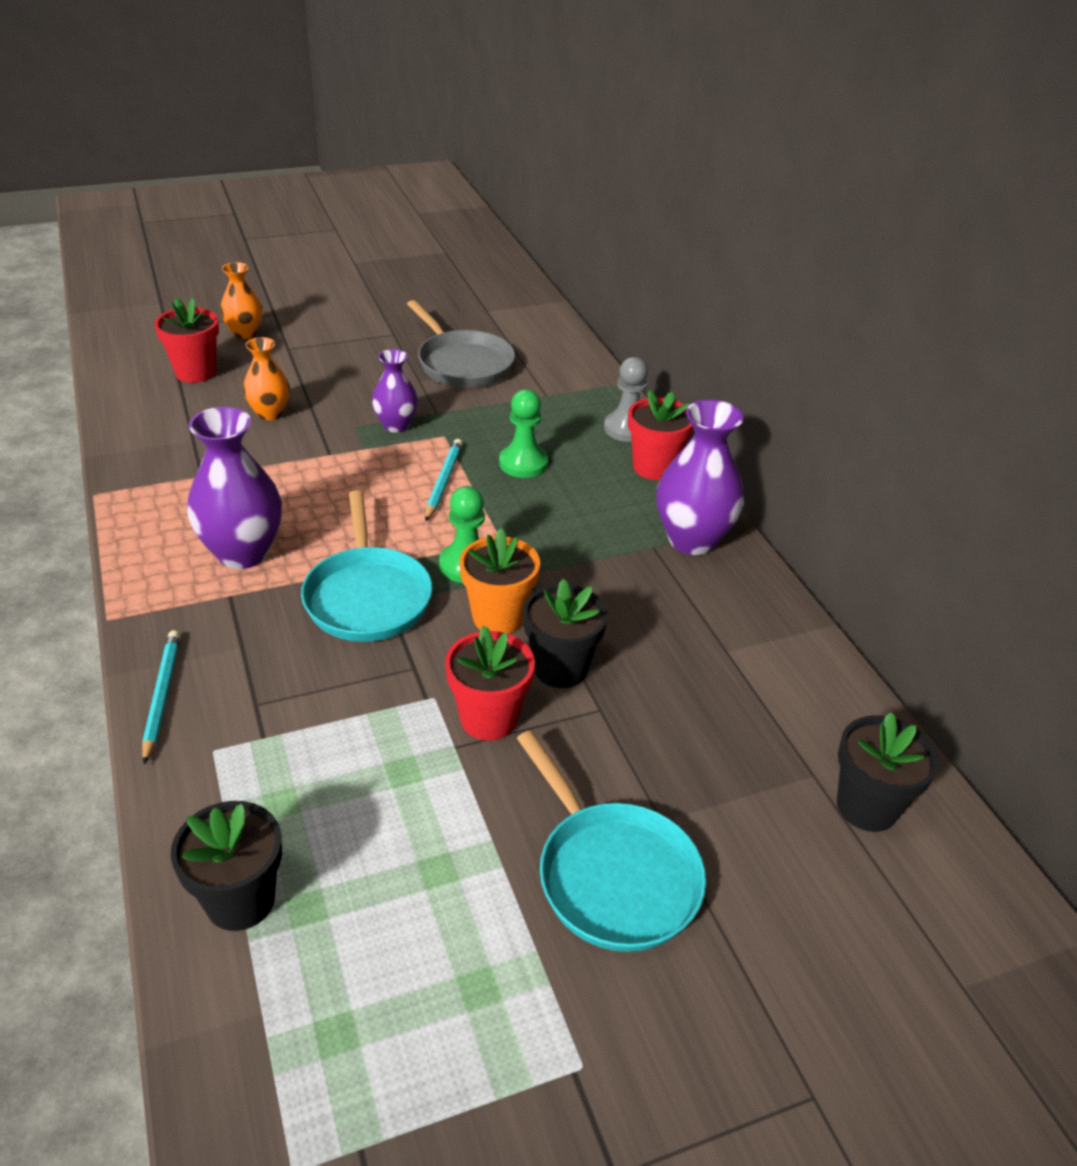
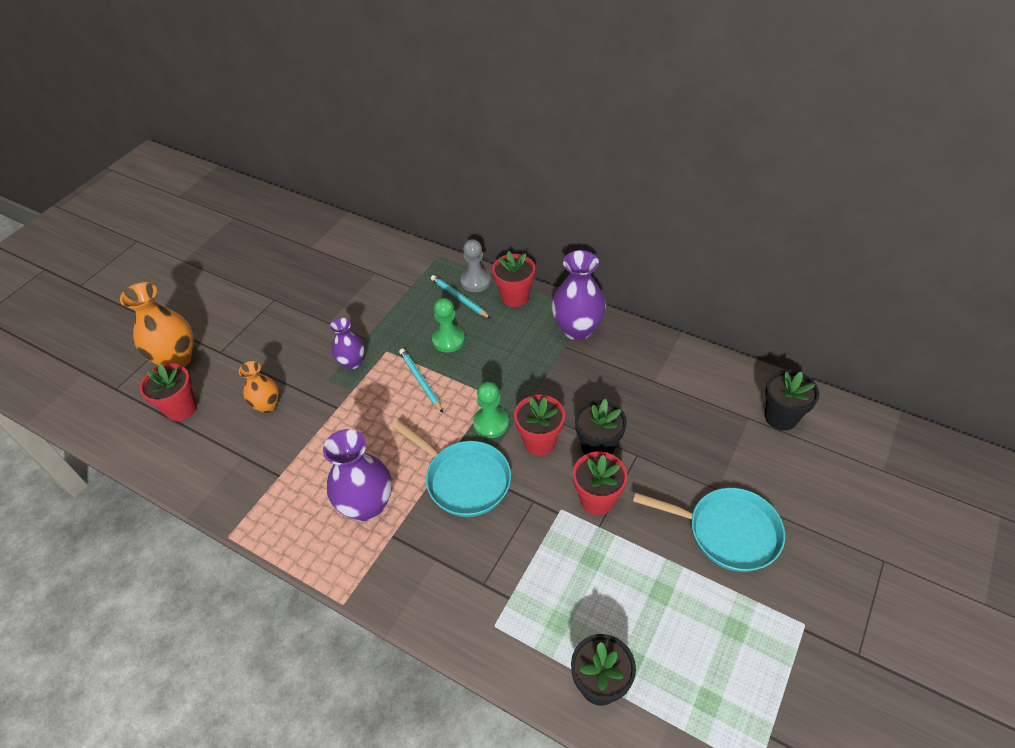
camera: 35 degrees left, 10 degrees up
(162, 696) = (431, 620): turquoise pencil -> turquoise pencil (459, 298)
(245, 333) = (177, 359): orange vase -> orange vase, size x1.68
(462, 363) = (340, 294): grey pan -> none
(498, 617) = (539, 441): orange flower pot -> red flower pot

